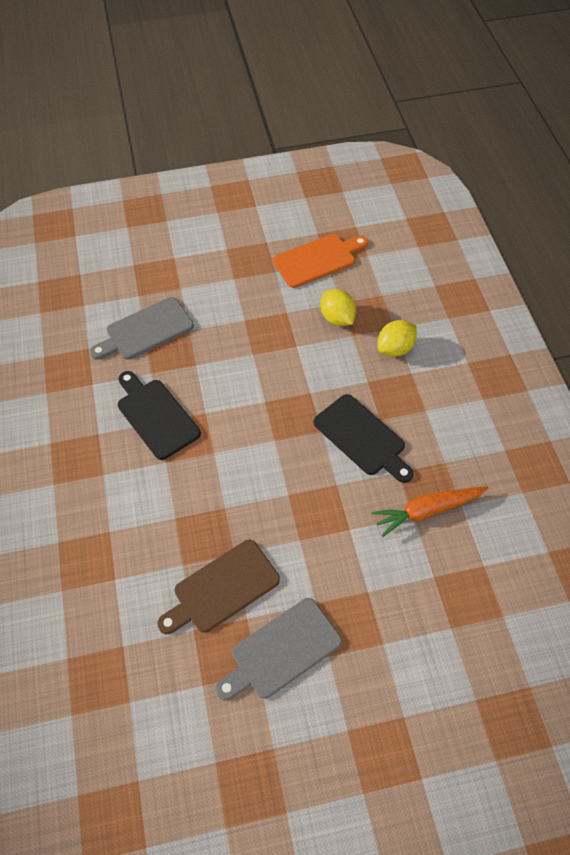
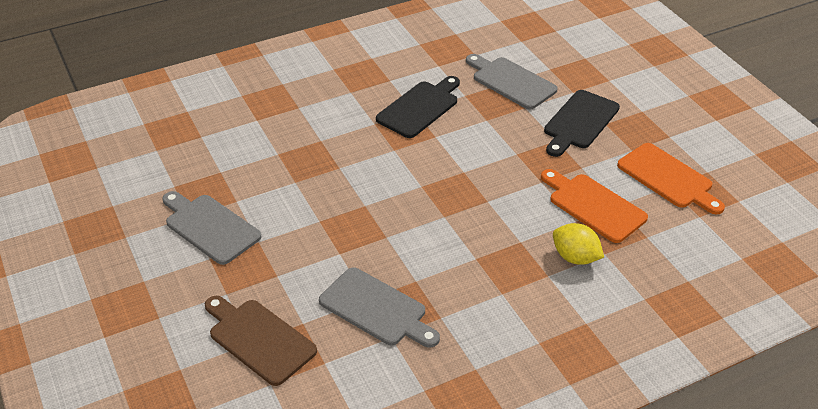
camera: 75 degrees right, 15 degrees down
(222, 588) = (260, 180): brown cutting board -> brown cutting board (259, 339)
(337, 318) = (593, 206): yellow lemon -> orange cutting board
(362, 438) = (447, 247): black cutting board -> black cutting board (579, 122)
(427, 511) = (376, 309): orange carrot -> grey cutting board

